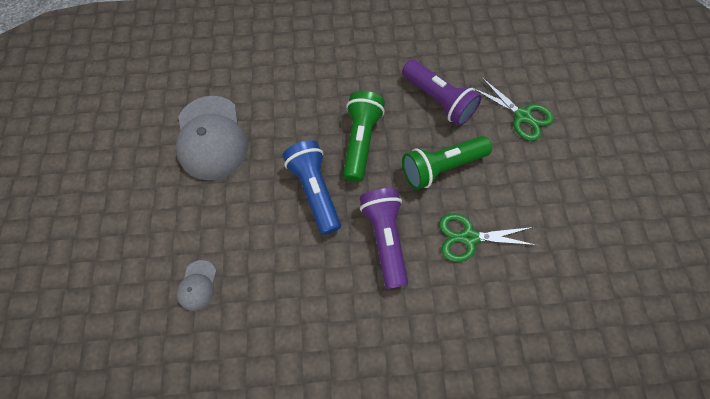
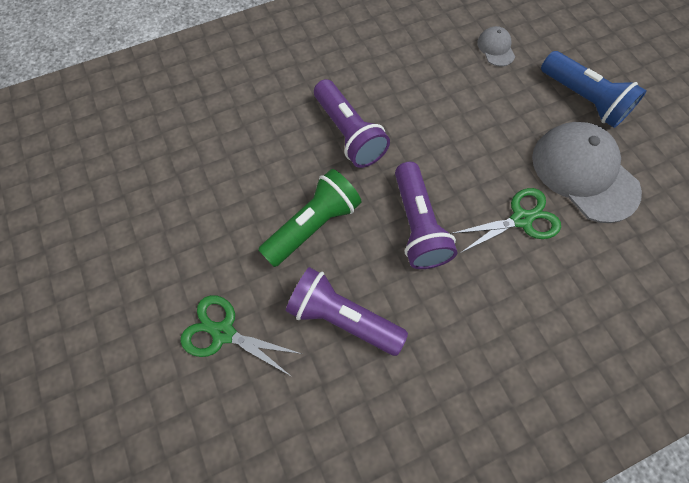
camera: 160 degrees right, 0 degrees up
(315, 191) = (439, 155): blue flashlight -> blue flashlight (583, 99)
(360, 141) = (417, 225): green flashlight -> purple flashlight
(469, 237) = (264, 160): green scissors -> green scissors (521, 219)

